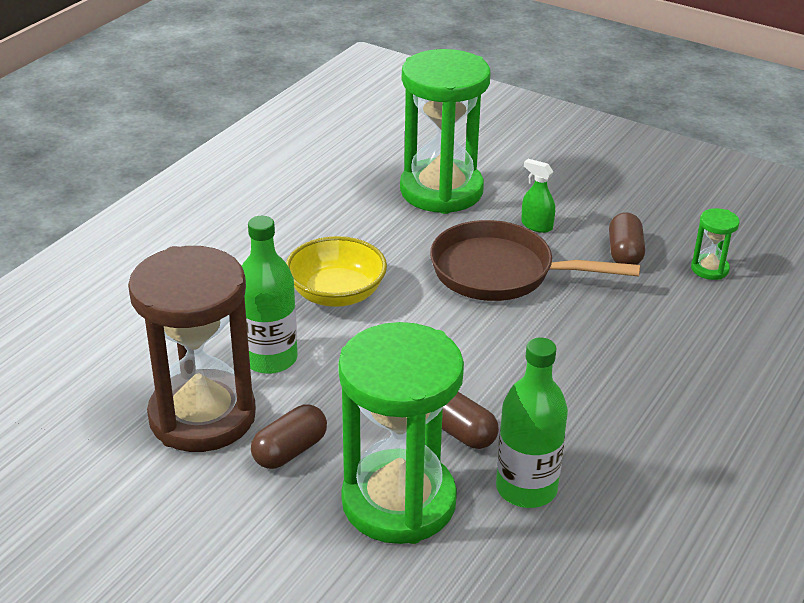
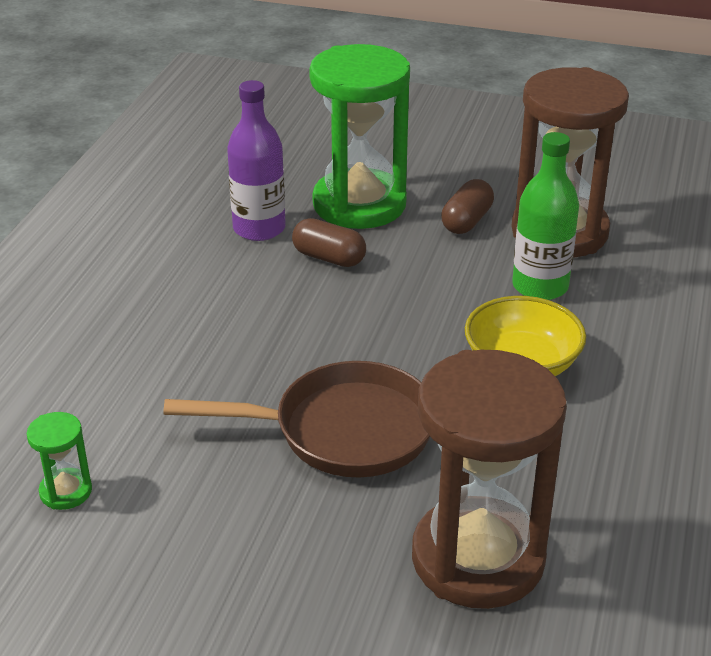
camera: 165 degrees right, 0 degrees up
(441, 191) = (478, 558): green hourglass -> brown hourglass
(526, 488) = (259, 228): green bottle -> purple bottle
(536, 225) = (315, 519): green spray bottle -> none
(624, 253) = (183, 495): brown capsule -> none

